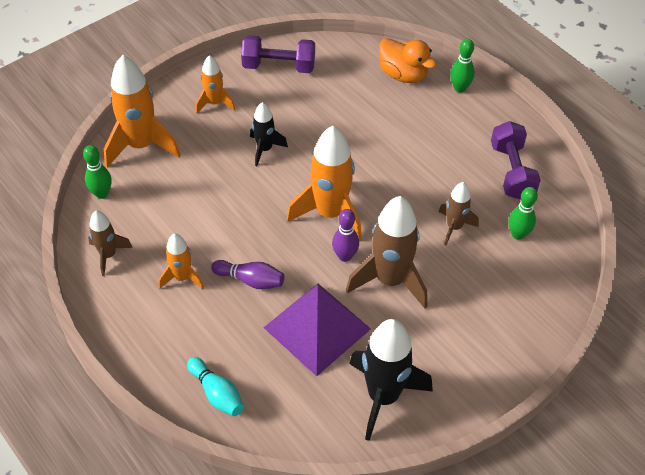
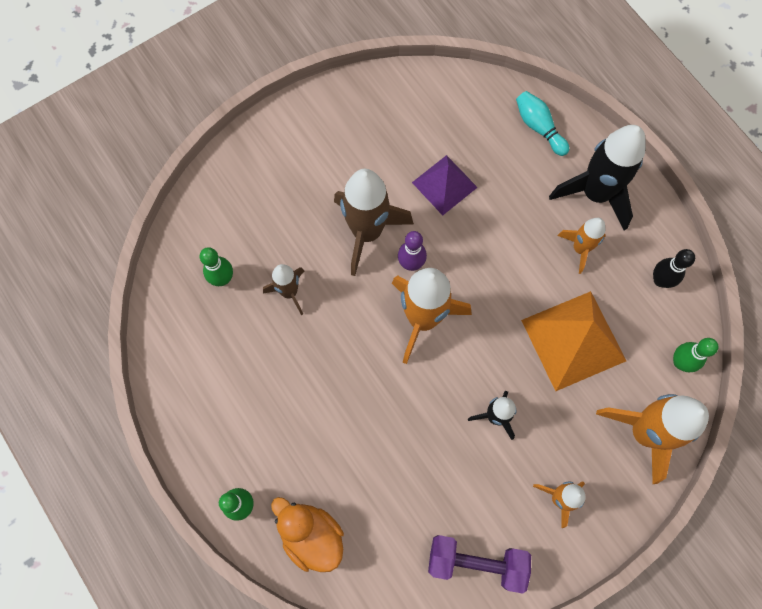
camera: 175 degrees left, 20 degrees up
(108, 255) = (660, 280): brown rocket -> black bowling pin
(195, 204) = (573, 340): none -> orange pyramid
(250, 280) = (509, 241): purple bowling pin -> none
(317, 328) = (444, 184): purple pyramid -> purple pyramid, size x0.63
(383, 396) = (388, 115): black rocket -> black rocket (595, 194)
(511, 171) = (208, 364): purple dumbbell -> none

